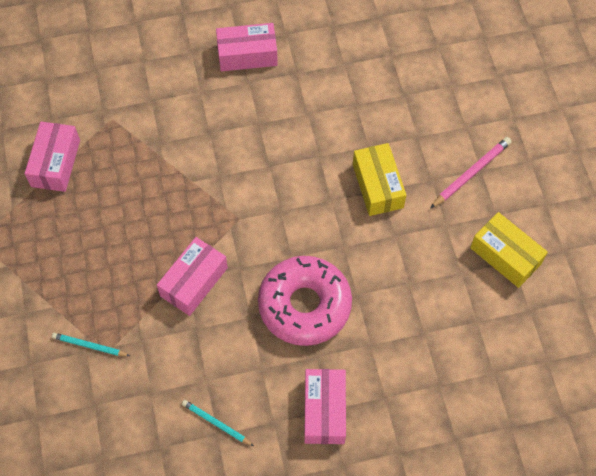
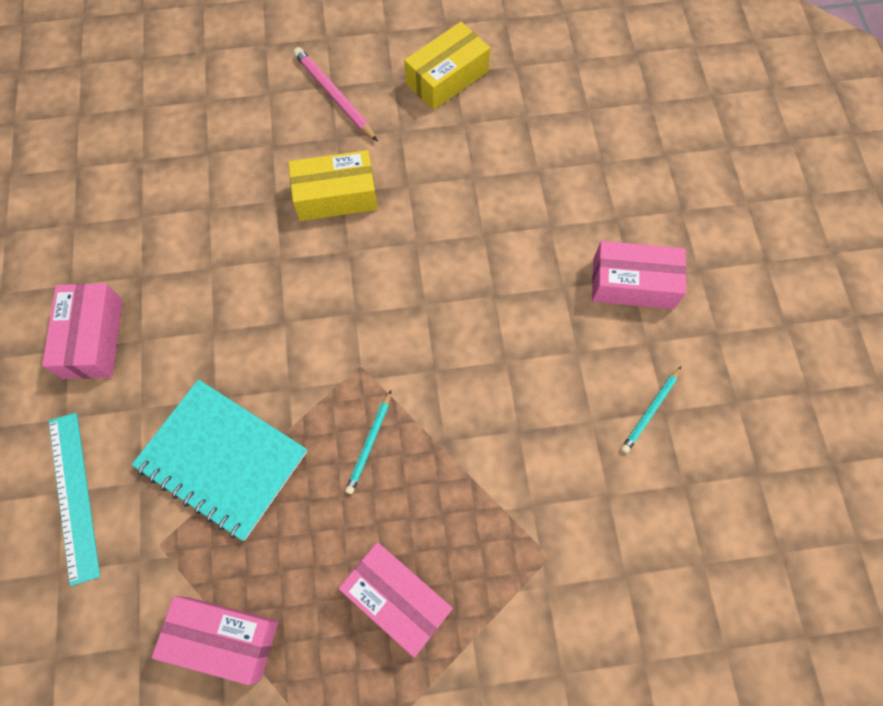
camera: 85 degrees left, 5 degrees up
(89, 346) = (537, 582): turquoise pencil -> turquoise pencil (369, 444)
(141, 67) = (74, 496): none -> turquoise ruler
(167, 144) = (222, 459): none -> turquoise notebook
(194, 282) = (449, 430): pink box -> pink box (397, 599)
(304, 305) = (494, 294): pink donut -> none

